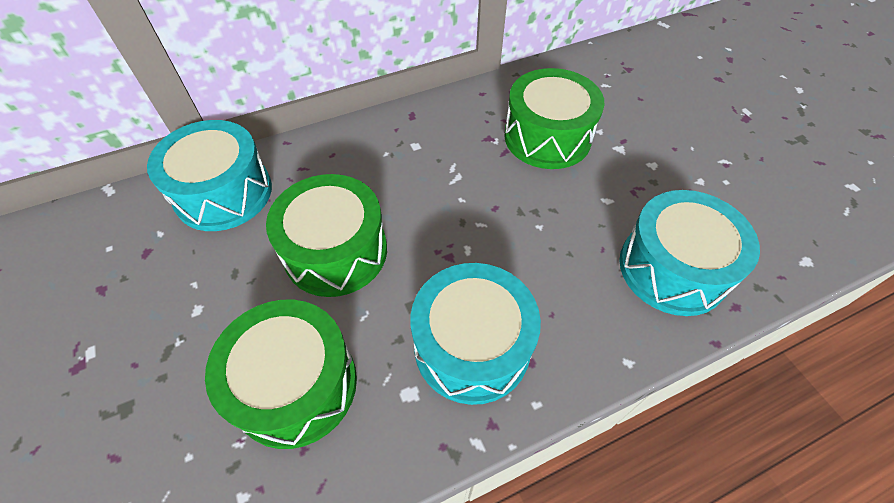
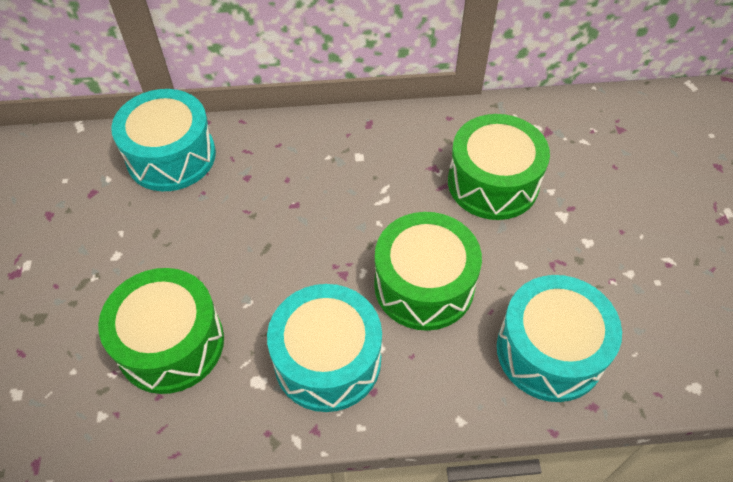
camera: 20 degrees right, 0 degrees up
(336, 251) = (246, 239): green drum -> green drum (424, 285)

